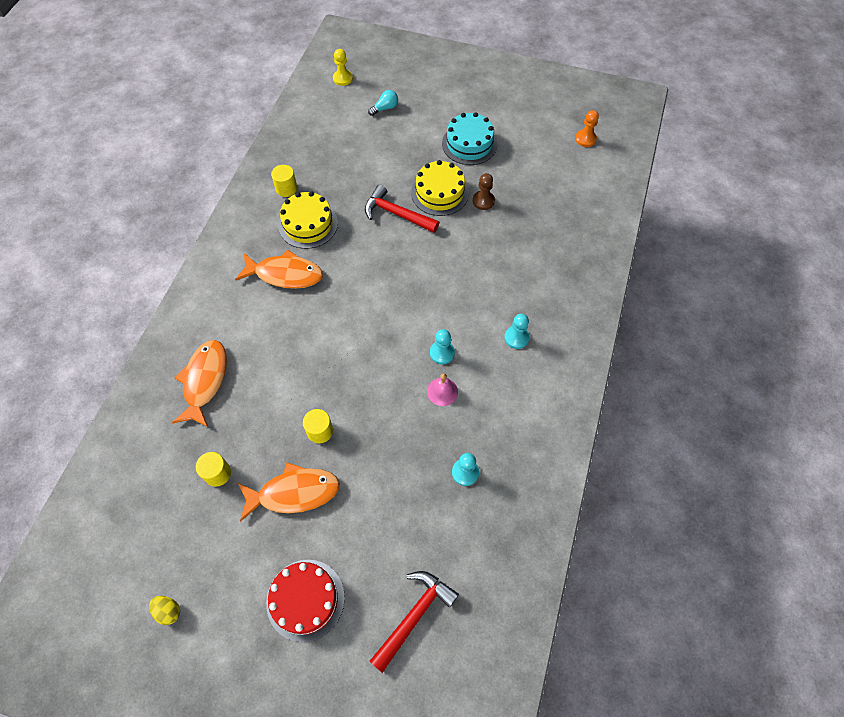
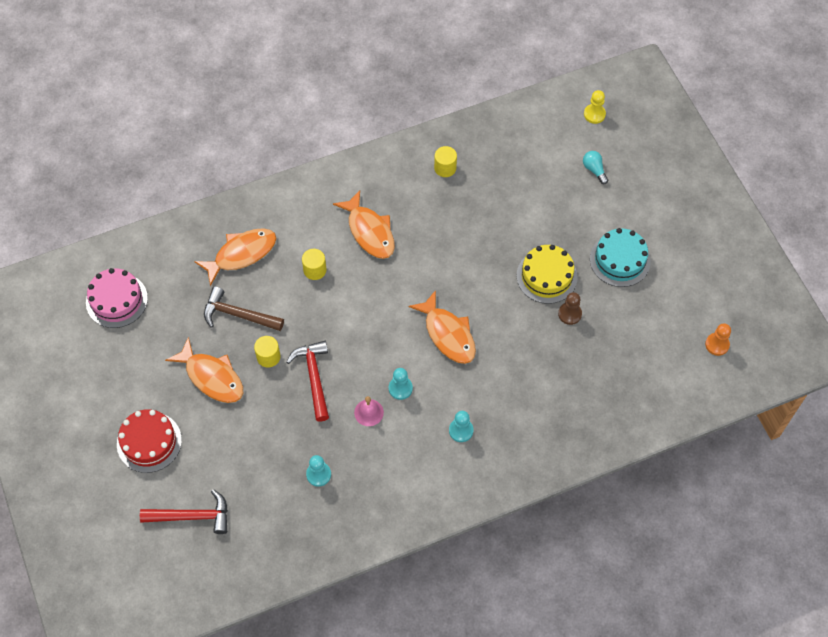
camera: 50 degrees right, 0 degrees up
(136, 520) = (116, 300): none -> pink cake
(168, 611) = (79, 369): yellow egg -> none
(217, 473) = (185, 320): yellow cylinder -> yellow cylinder (315, 270)
(257, 426) = (238, 315): none -> brown hammer
(308, 224) = (427, 209): yellow cake -> none
(385, 108) = (594, 170): turquoise light bulb -> turquoise light bulb turned 135 degrees counterclockwise
(396, 214) = (495, 262): red hammer -> red hammer (314, 377)
(426, 287) = (448, 334): none -> orange fish

